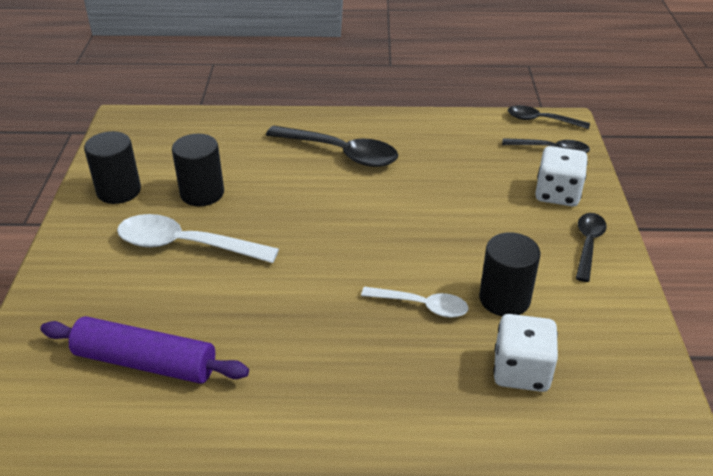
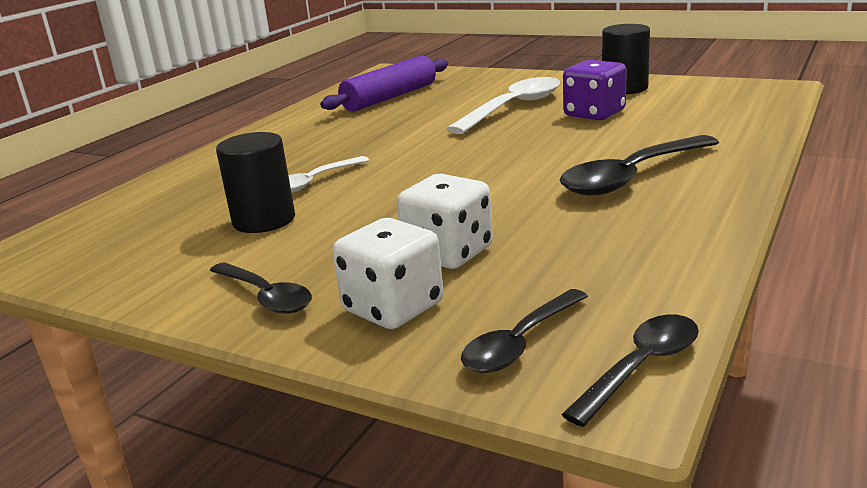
camera: 120 degrees right, 15 degrees down
(202, 193) = (594, 114): black cylinder -> purple dice
(521, 371) = (178, 208): white dice -> white dice (448, 253)

